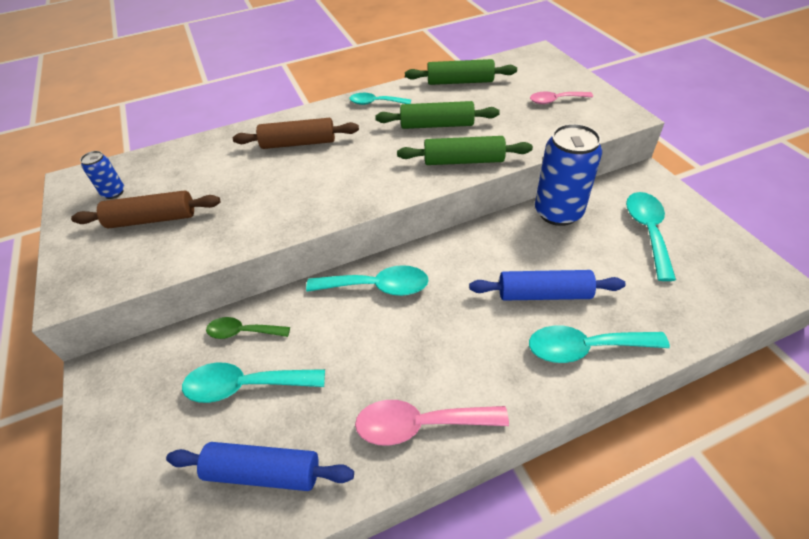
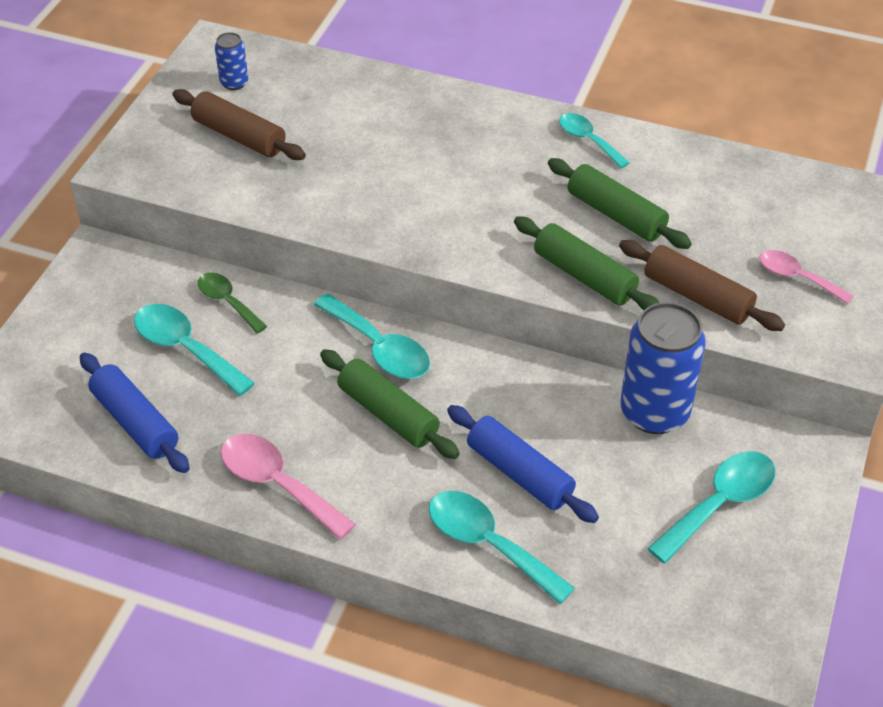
camera: 40 degrees right, 0 degrees up
(298, 143) = (449, 139): brown rolling pin -> brown rolling pin (697, 296)
(460, 82) = (722, 175): green rolling pin -> green rolling pin (388, 413)

